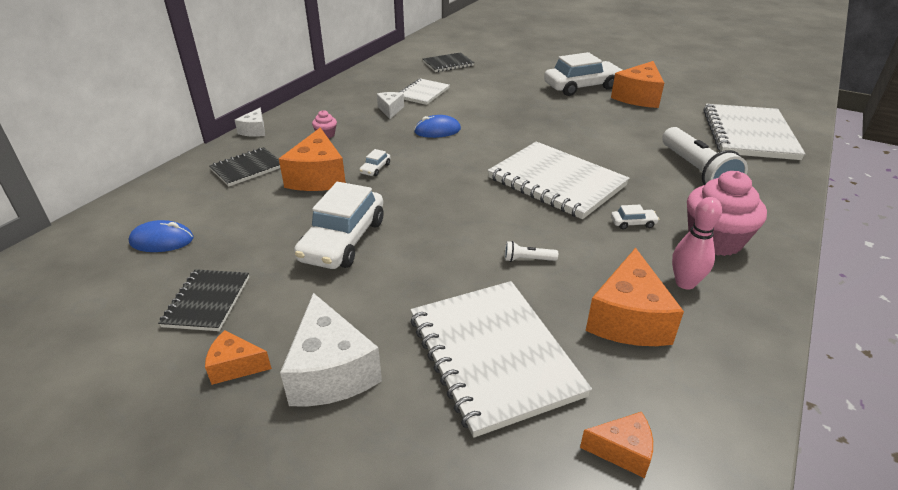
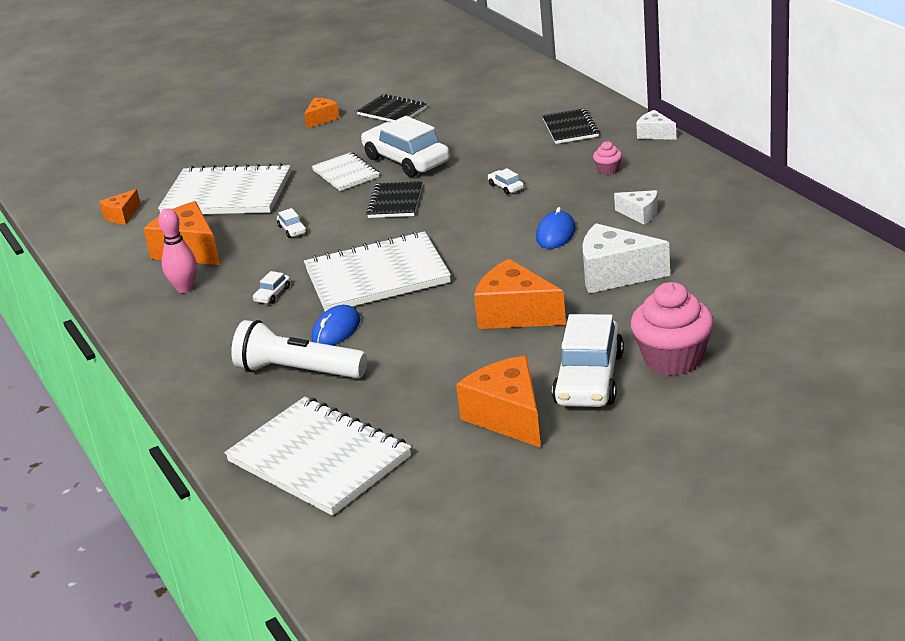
camera: 125 degrees right, 5 degrees down
(162, 240) = (485, 96): blue mouse -> blue mouse (336, 330)
(318, 177) = (519, 158): orange cheese -> orange cheese (515, 314)
(331, 372) = (282, 144): white cheese -> white cheese (615, 274)
(423, 93) = (675, 244): white notebook -> white notebook (346, 174)
(448, 64) = (776, 285): black notebook -> black notebook (395, 202)
(528, 259) = (292, 230): white flashlight -> white car
(715, 240) = (203, 326): pink cupcake -> pink cupcake (673, 359)

